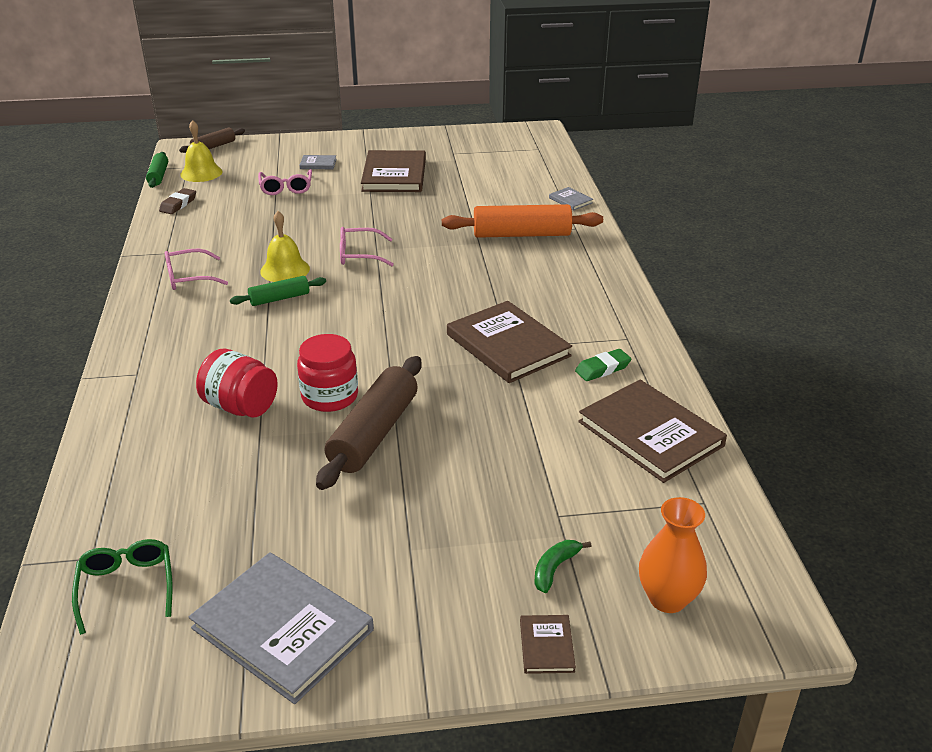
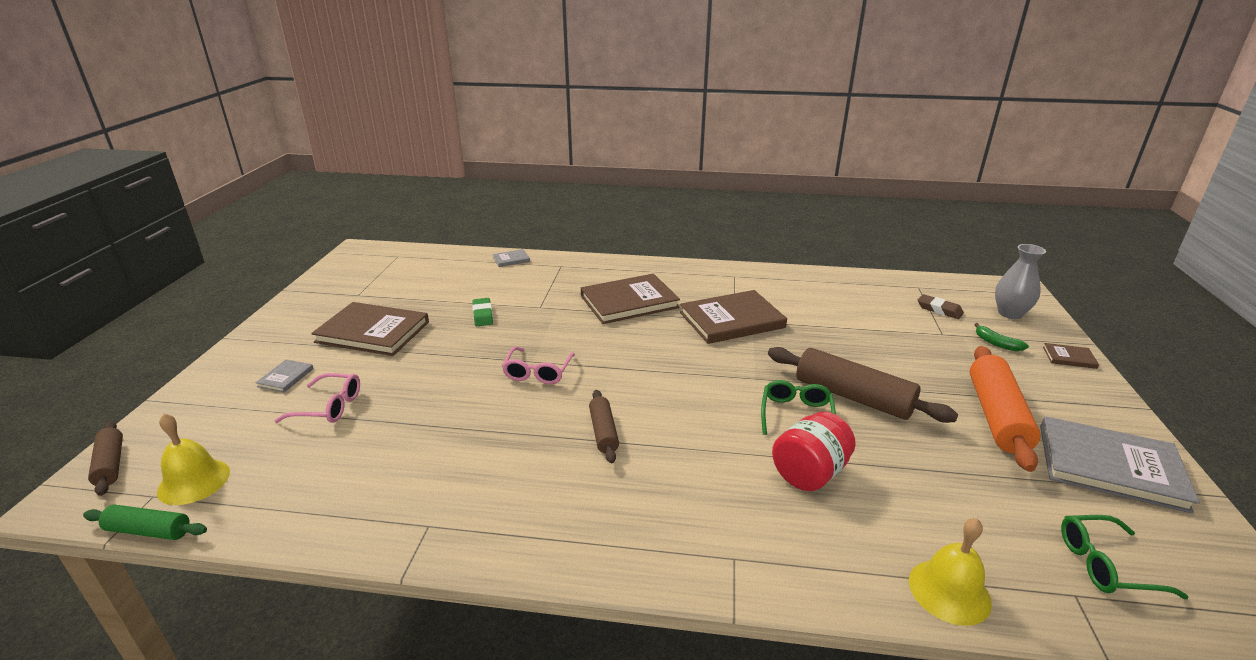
camera: 75 degrees left, 5 degrees down
(178, 204) = (281, 509): brown eraser -> brown eraser (939, 310)
(189, 277) = (514, 504): pink glasses -> none
(279, 298) = (603, 432): green rolling pin -> brown rolling pin
(282, 629) = (1110, 466): grey book -> grey book turned 60 degrees clockwise
(285, 270) = (541, 423): yellow bell -> yellow bell (949, 591)
(330, 396) = (796, 415): red jar -> green glasses
(521, 234) = (555, 288): orange rolling pin -> orange rolling pin (996, 416)
(602, 369) = (772, 291): green eraser -> green eraser (483, 315)
(650, 434) = (850, 289): brown book -> brown book (629, 302)
(667, 599) = (1010, 313): orange vase -> grey vase

